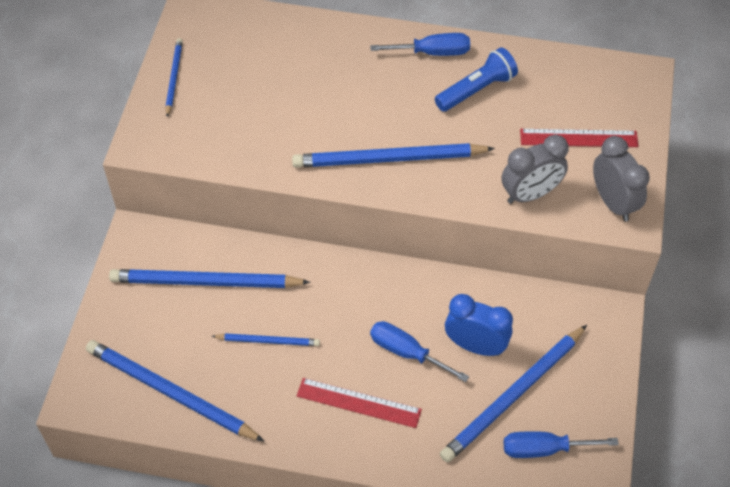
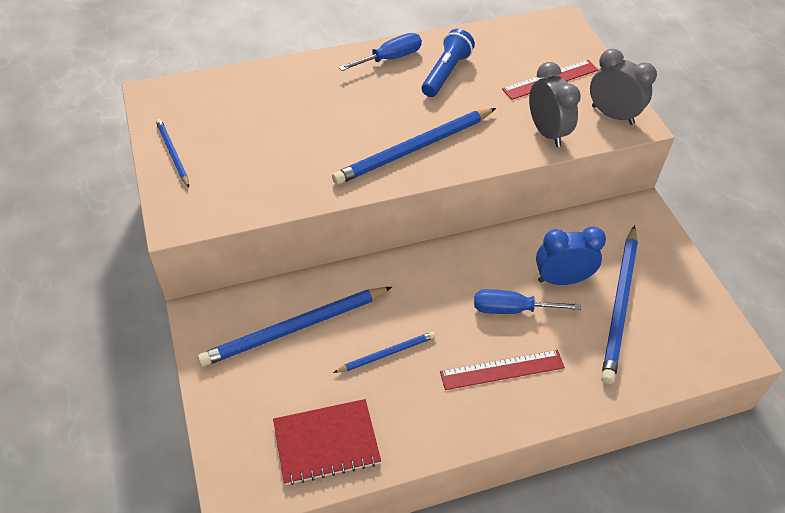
camera: 30 degrees left, 5 degrees down
(170, 392) = (326, 443): blue pencil -> red notebook
(530, 194) = (547, 132): grey clock -> grey clock turned 60 degrees counterclockwise
(544, 449) = (674, 336): blue screwdriver -> none

